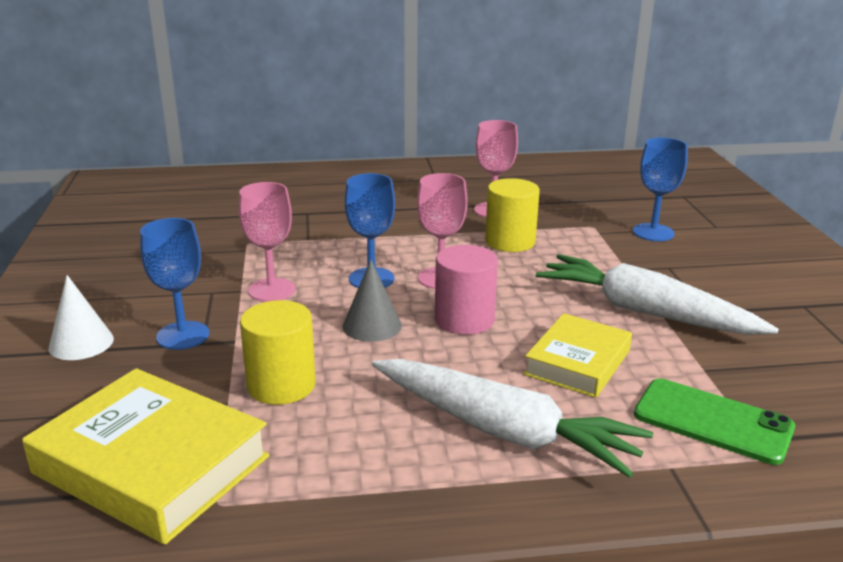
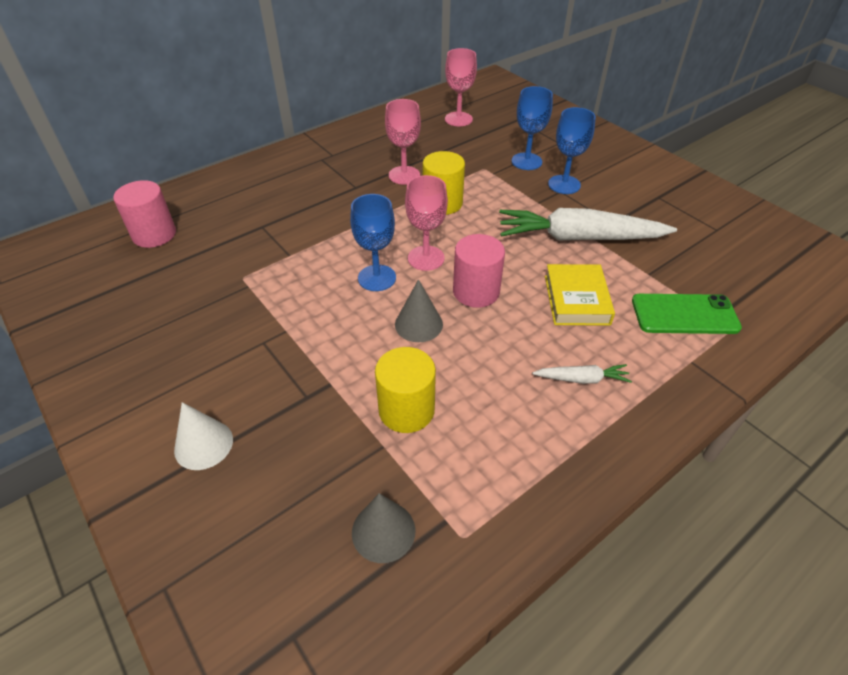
camera: 30 degrees left, 20 degrees up
(151, 465) = (383, 531): yellow book -> grey cone
(183, 335) = (284, 397): blue goblet -> blue goblet (564, 184)
(209, 195) = (154, 234): none -> pink cylinder
(271, 290) = (311, 320): pink goblet -> pink goblet (458, 119)
(502, 430) = (581, 379): white carrot -> white carrot, size x0.45

